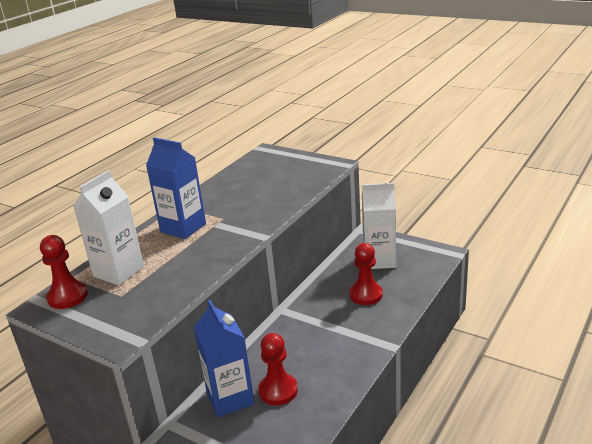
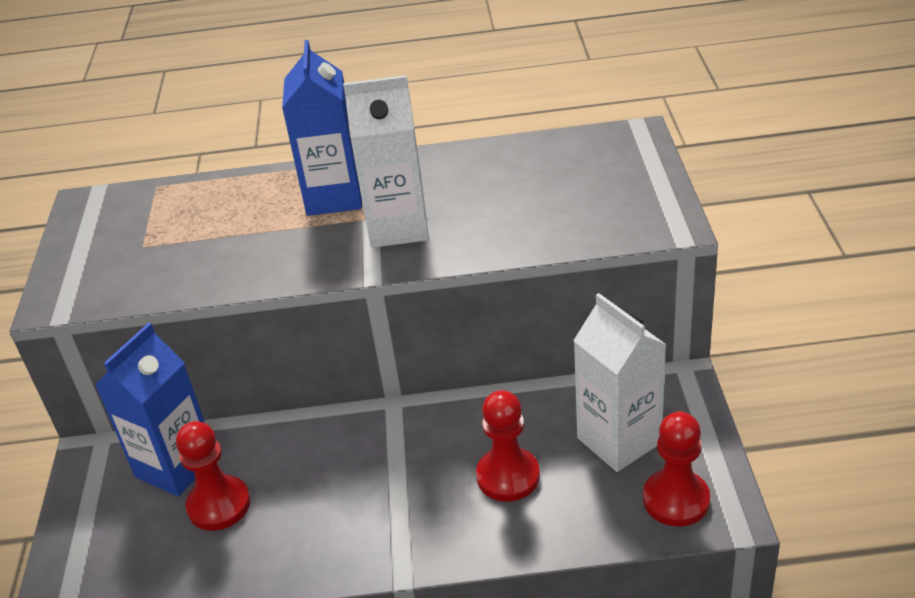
camera: 55 degrees right, 10 degrees up
(67, 296) = (115, 208): red pawn -> red pawn (676, 500)
(118, 271) = (191, 211): white carton -> white carton (398, 227)

